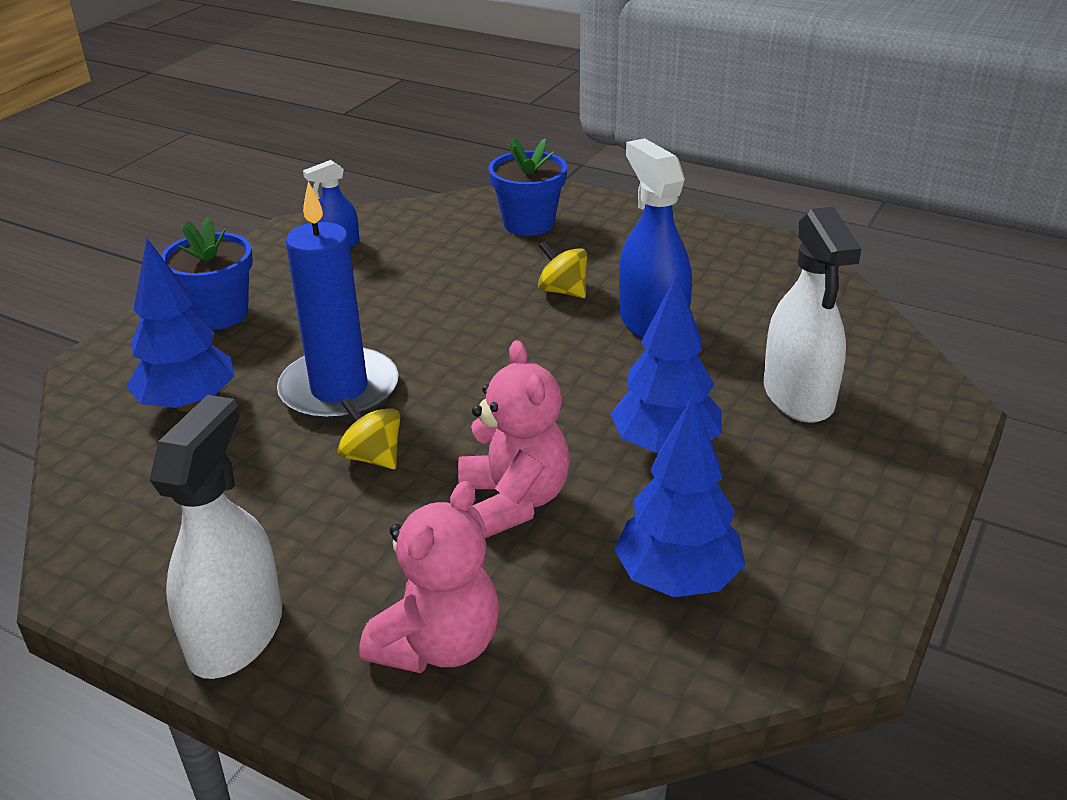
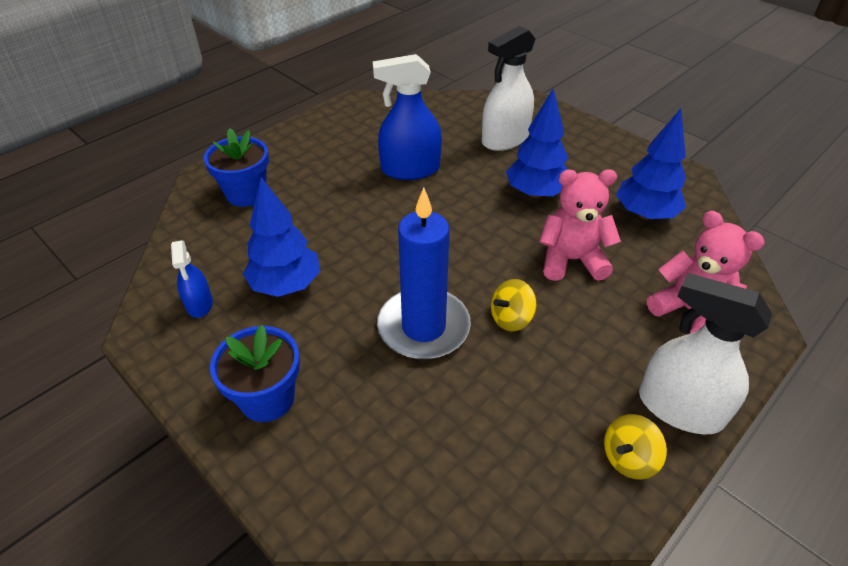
camera: 75 degrees left, 10 degrees up
(188, 404) = (405, 427): blue tree -> blue tree (286, 285)
(563, 291) = (351, 196): yellow spinning top -> yellow spinning top (628, 458)
(798, 396) = (505, 139): white spray bottle -> white spray bottle turned 135 degrees clockwise

